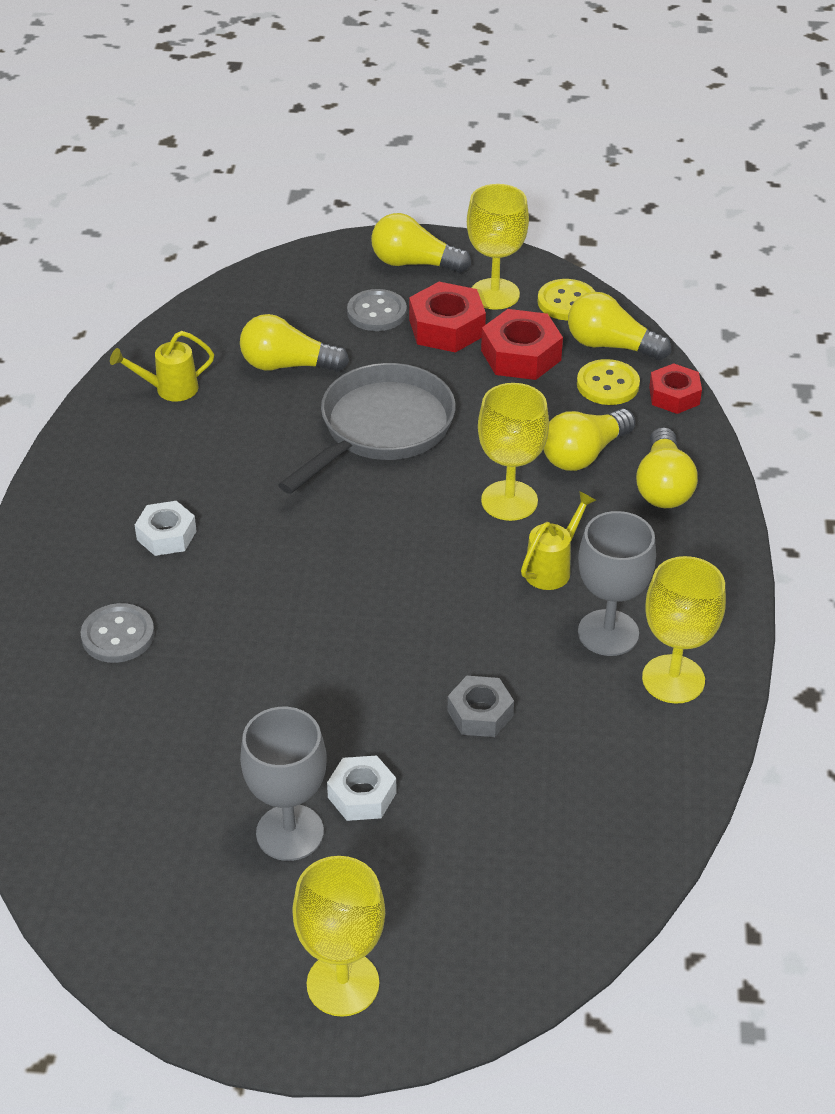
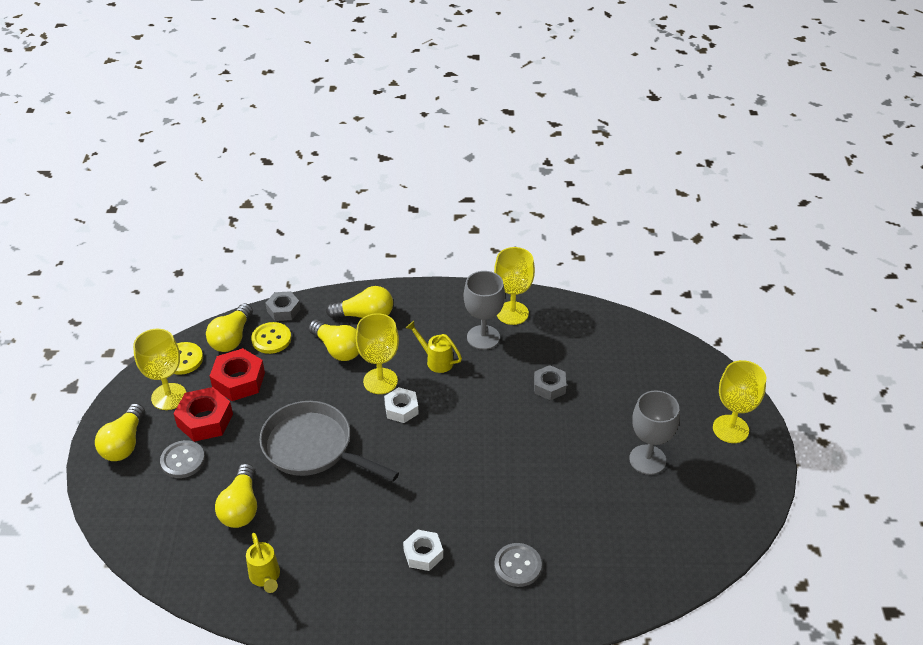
camera: 95 degrees left, 0 degrees up
(362, 795) = (615, 431): white nut -> white nut (401, 409)
(674, 396) = (283, 310): red nut -> grey nut

